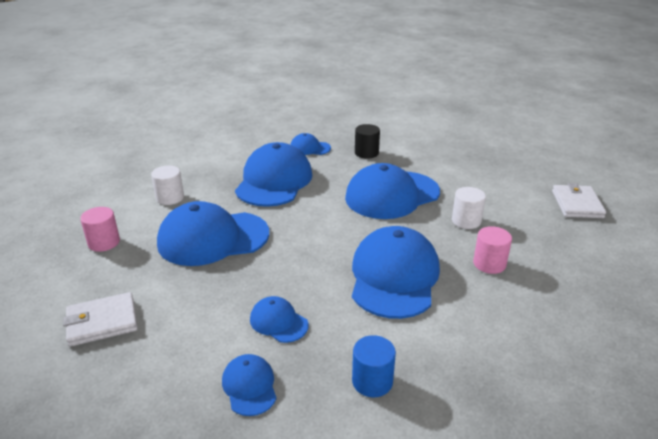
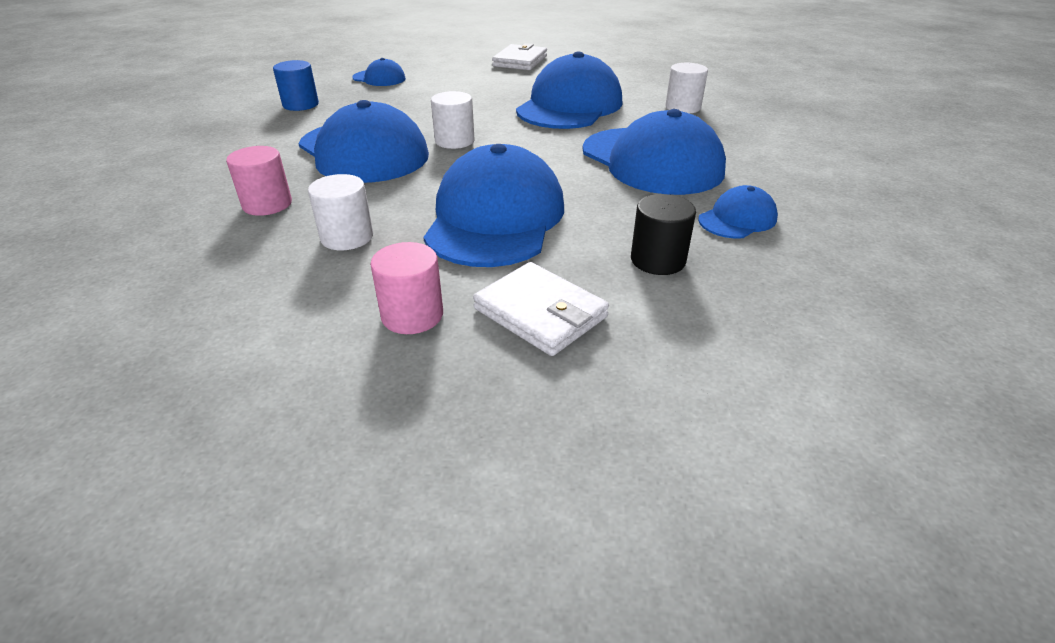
camera: 130 degrees right, 5 degrees up
(104, 242) = (629, 75): pink cylinder -> pink cylinder (412, 315)
(278, 322) = (413, 98): blue cap -> none
(331, 252) = (454, 141): none -> white cylinder
(577, 204) = (154, 378): white wallet -> white wallet (540, 313)

